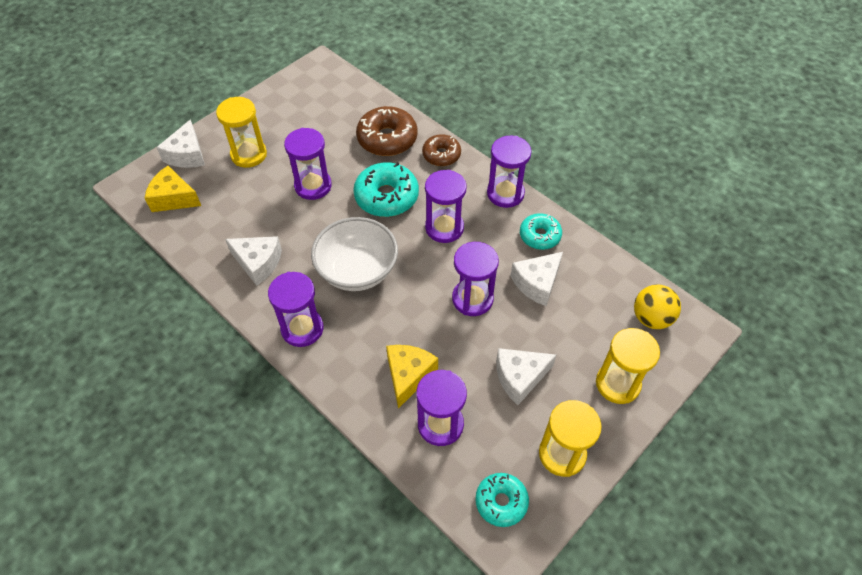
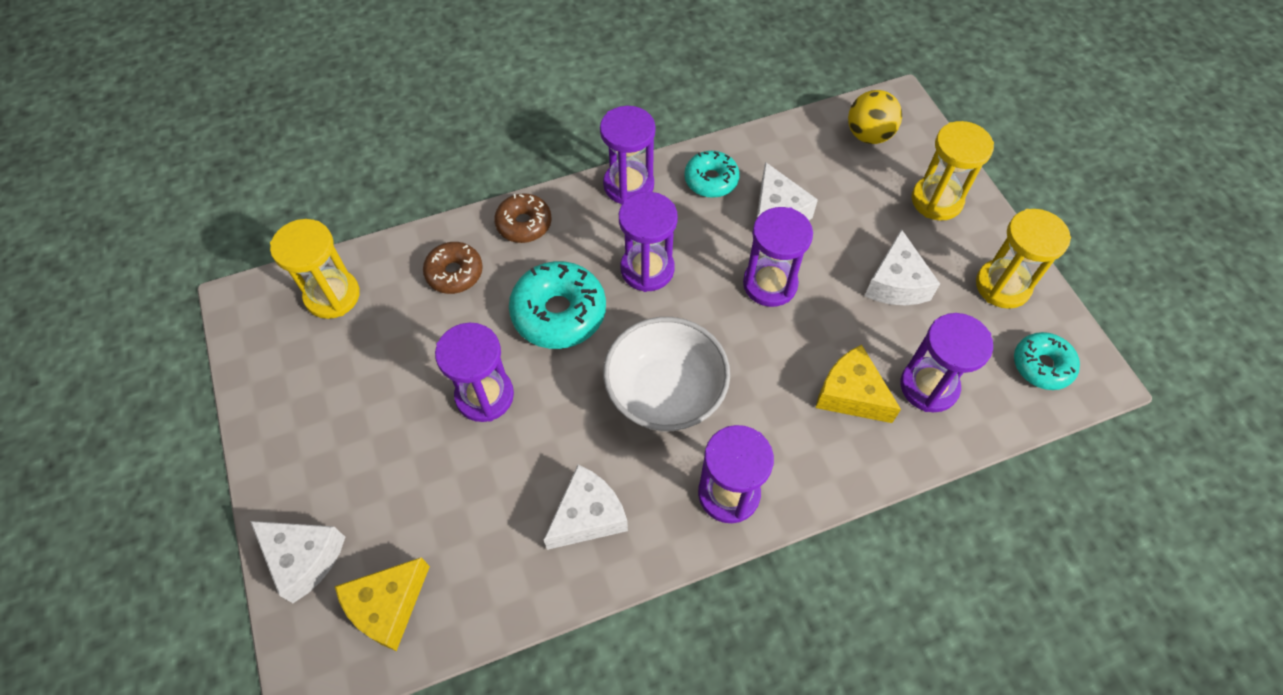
camera: 65 degrees left, 5 degrees up
(249, 154) = (365, 463): yellow hourglass -> yellow hourglass (332, 295)
(387, 139) = (454, 273): brown donut -> brown donut, size x0.63

